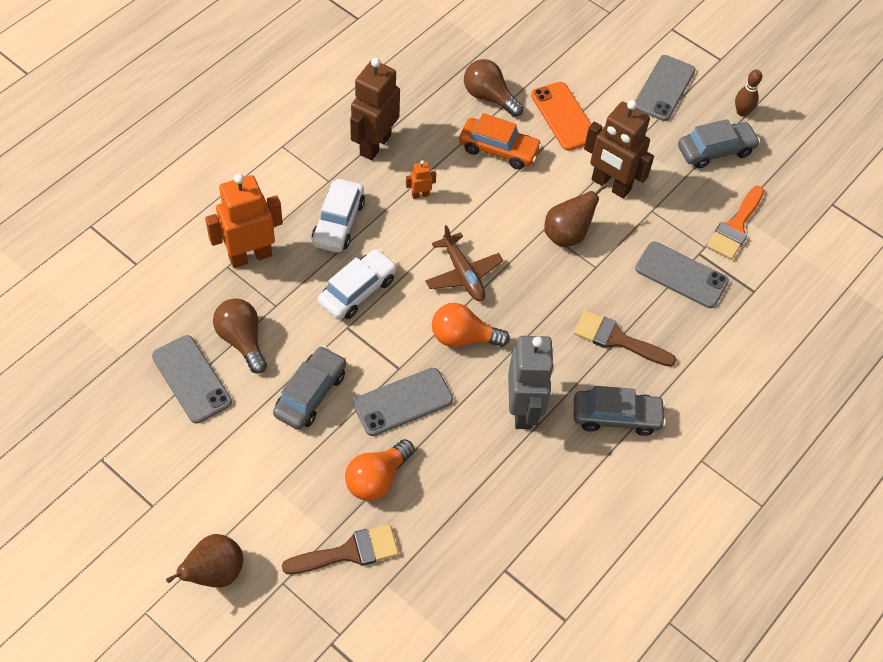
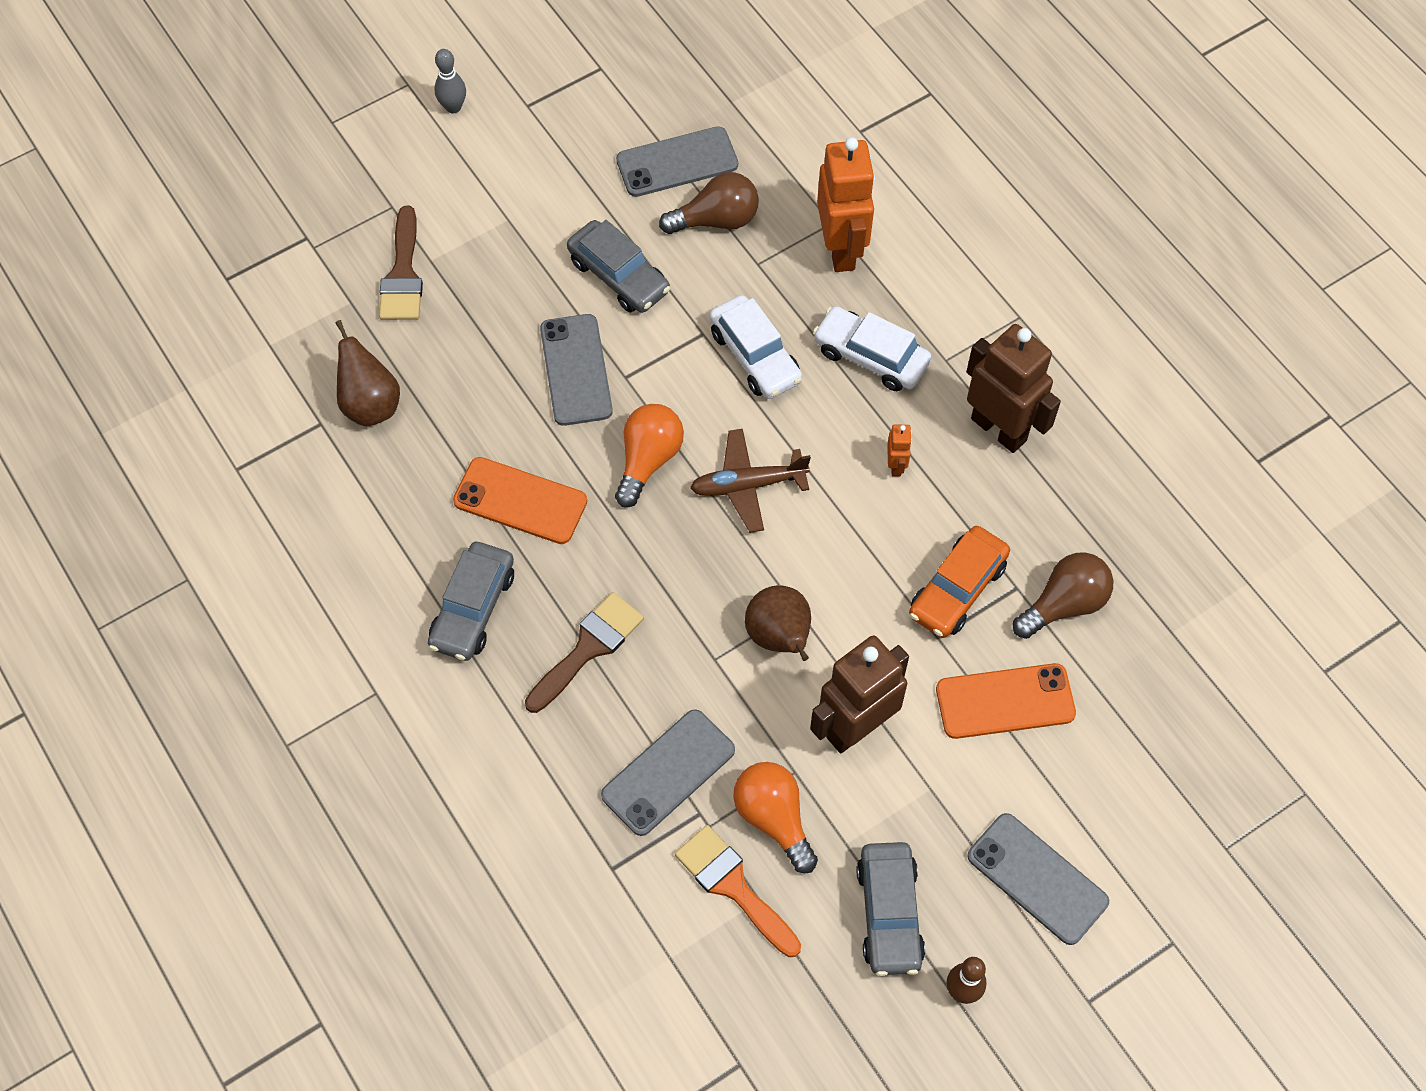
camera: 110 degrees right, 5 degrees up
(165, 565) = (453, 107): none -> grey bowling pin
(215, 573) = (427, 148): brown pear -> brown pear (370, 404)
(377, 478) = (483, 320): orange light bulb -> orange light bulb (774, 818)
(523, 410) = (520, 501): grey robot -> orange phone

